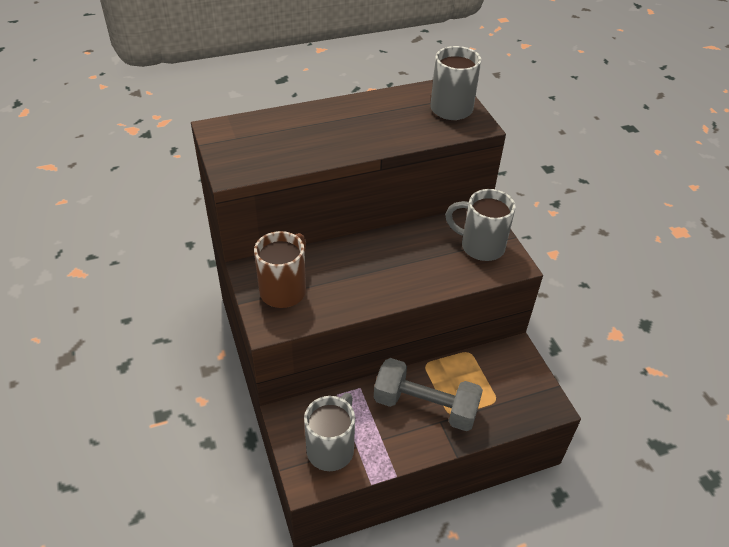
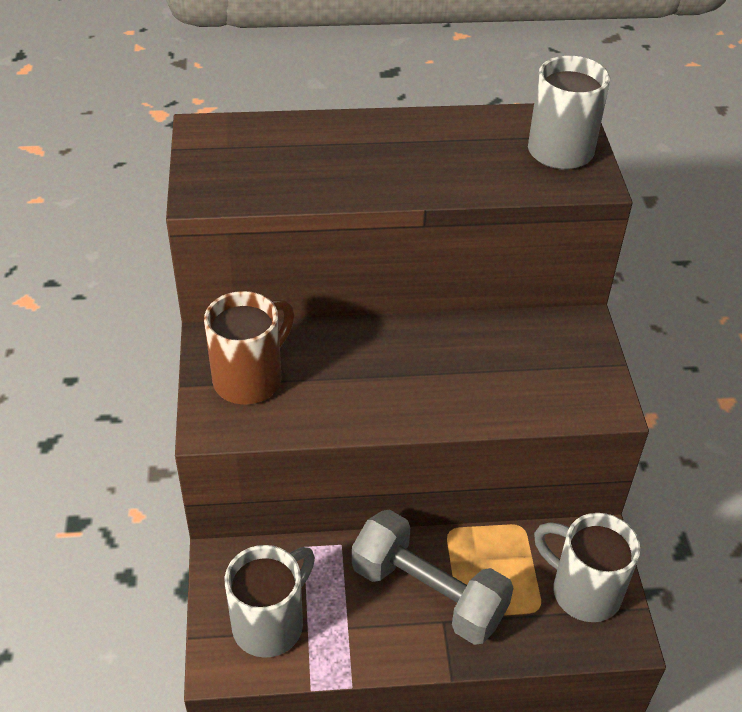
camera: 15 degrees right, 0 degrees up
(480, 246) = (564, 368): grey mug -> grey mug (583, 591)

